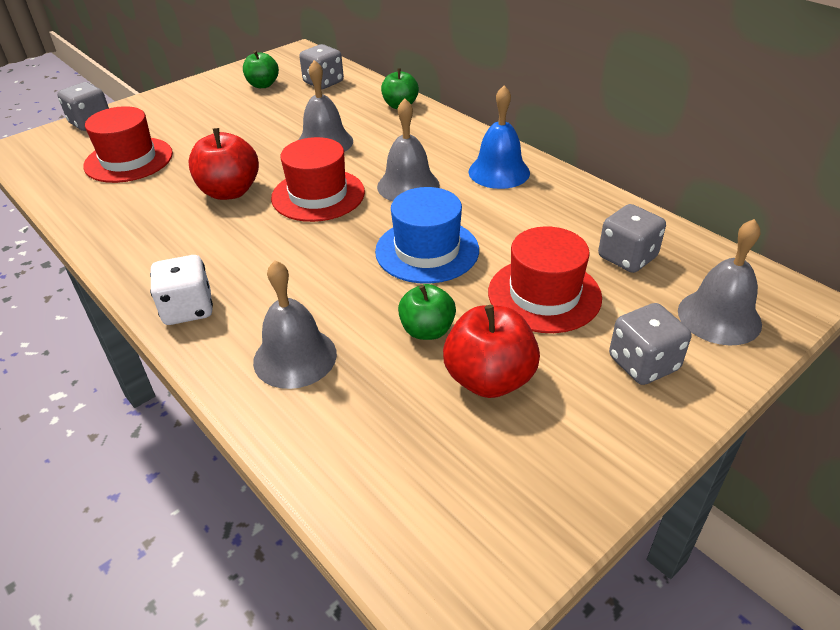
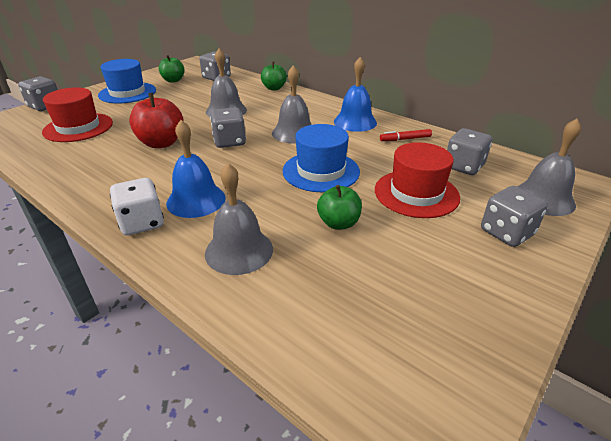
camera: 10 degrees left, 5 degrees down
(198, 104) = (127, 93): none -> blue hat
(257, 282) = (196, 200): none -> blue bell
(318, 195) = (229, 142): red hat -> grey dice
(489, 379) = (398, 253): red apple -> none
(561, 206) = (405, 139): none -> red marker

